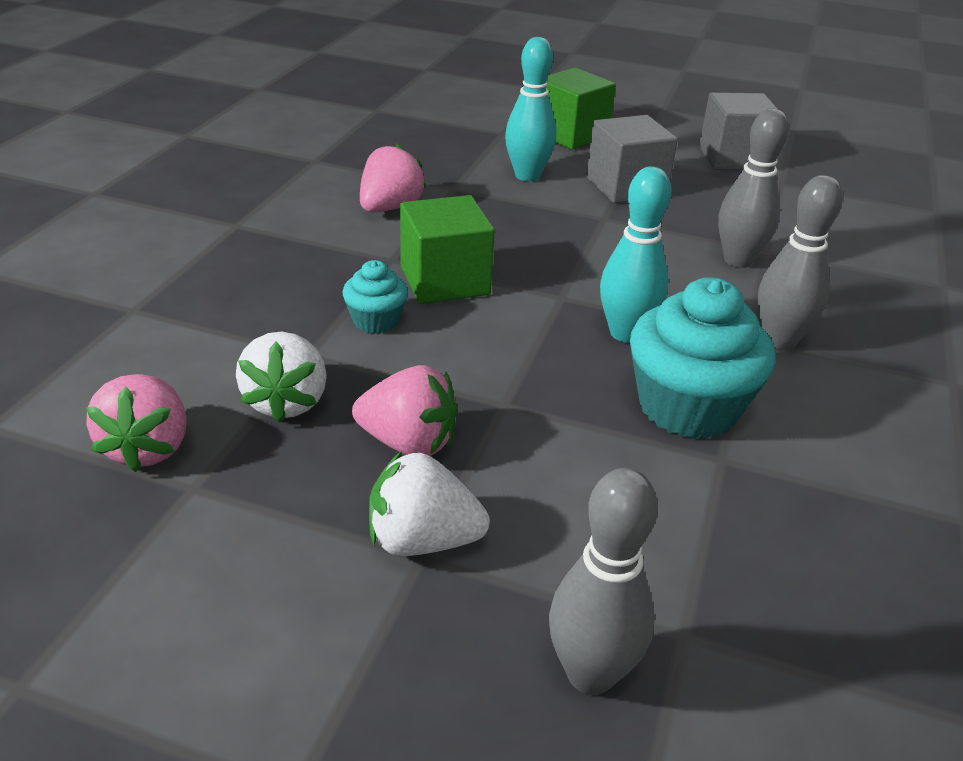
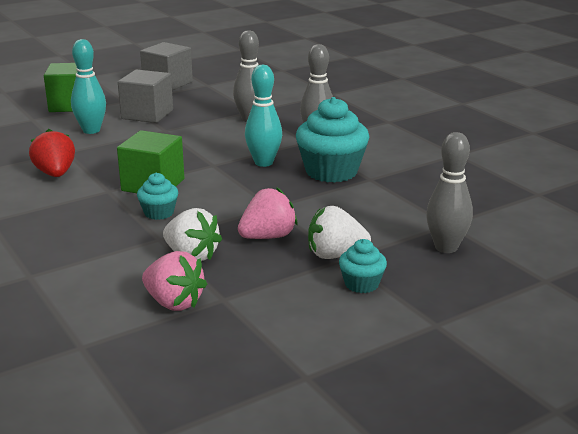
camera: 50 degrees left, 10 degrees down
(355, 617) = (361, 284): none -> turquoise cupcake
(390, 208) = (55, 174): pink strawberry -> red strawberry
(422, 540) = (335, 255): white strawberry -> white strawberry turned 45 degrees clockwise

